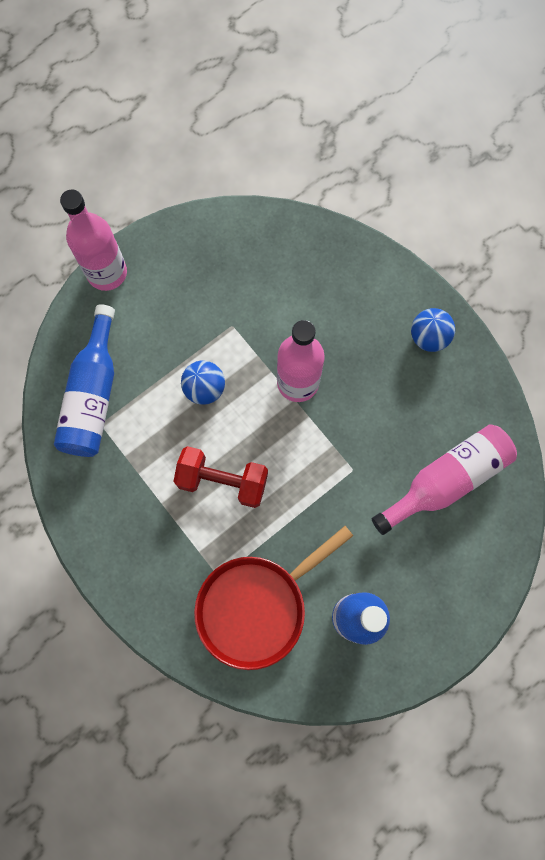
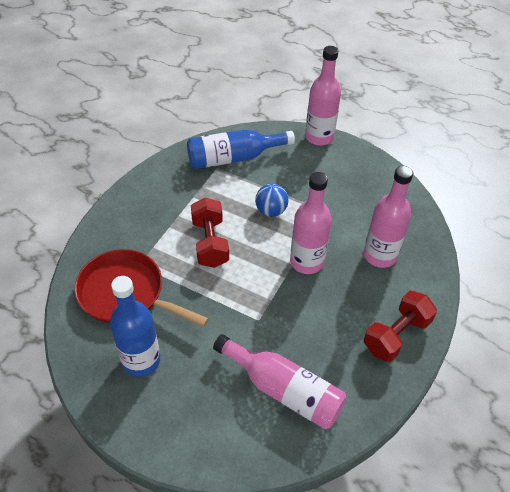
camera: 65 degrees right, 25 degrees down
(323, 299) = (380, 255): none -> pink bottle
(428, 337) = (396, 335): blue ball -> red dumbbell

